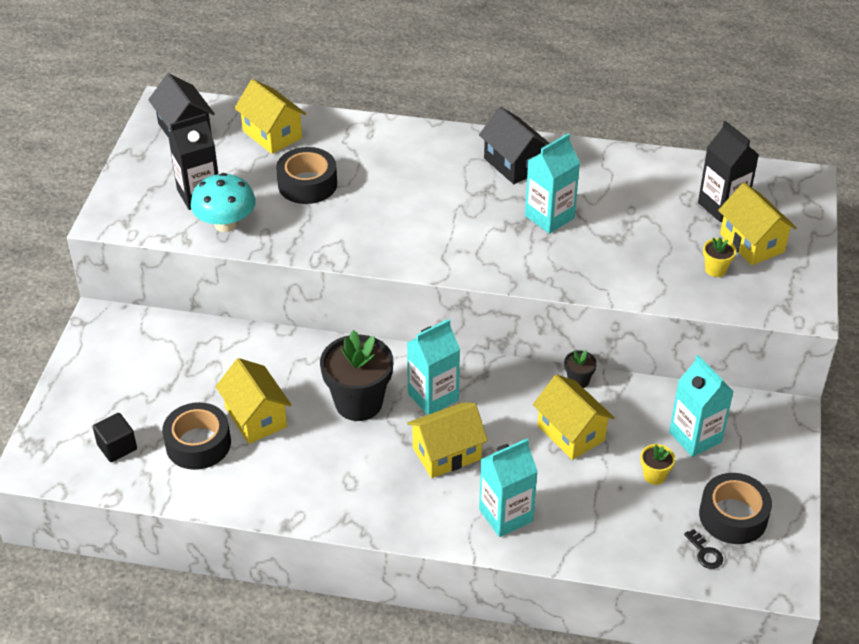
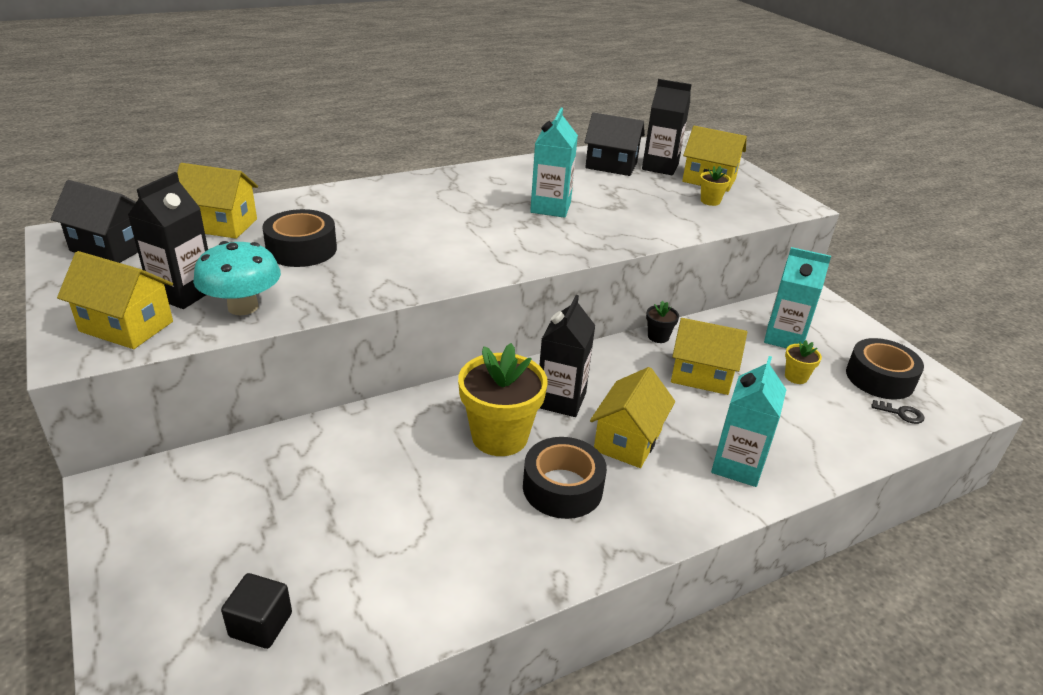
camera: 40 degrees left, 10 degrees down
(198, 444) = (366, 563): black tape -> black tape (562, 488)
(256, 417) = (408, 501): yellow house -> yellow house (126, 326)
(358, 403) = (499, 436): black flower pot -> yellow flower pot
(433, 397) = (561, 400): turquoise carton -> black carton
(514, 164) = (477, 185): black house -> black house (611, 165)

